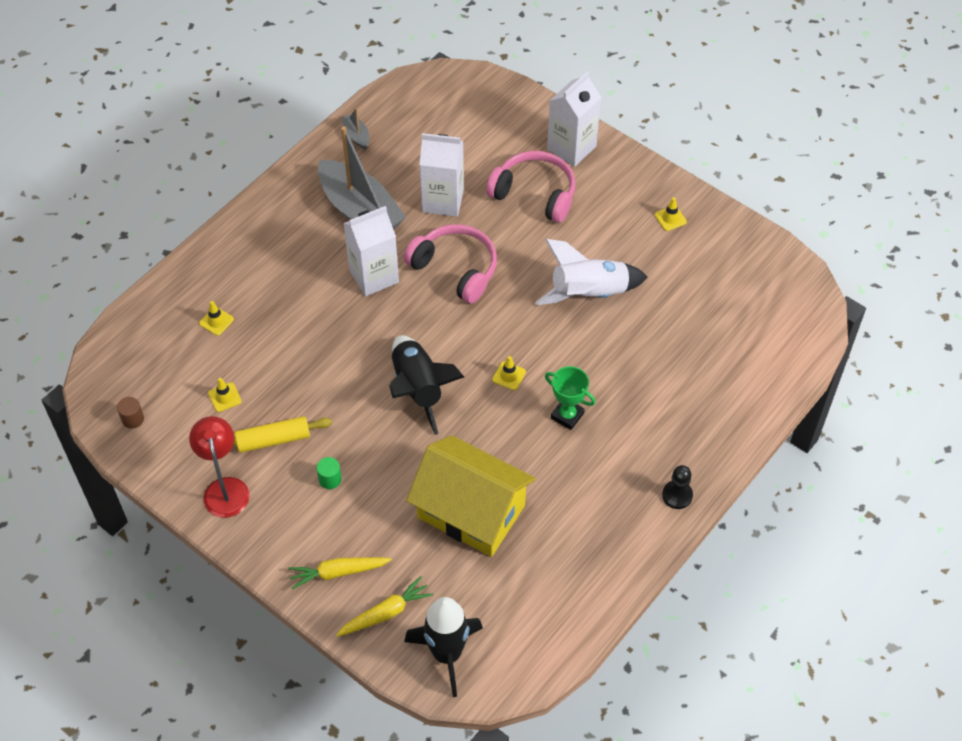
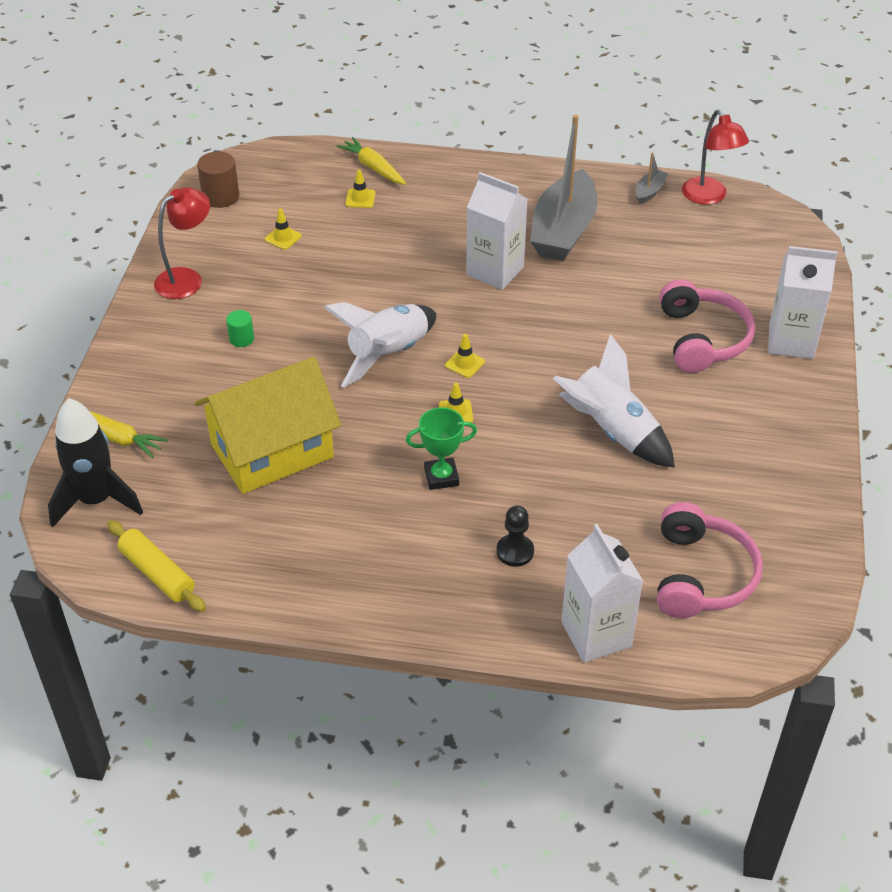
camera: 60 degrees right, 10 degrees down
(133, 419) = (221, 197): brown cylinder -> brown cylinder, size x1.65
(273, 440) = (259, 286): yellow rolling pin -> yellow rolling pin (157, 573)
(338, 572) = (143, 387): yellow carrot -> yellow carrot (373, 168)
(390, 105) = (709, 197): none -> red lamp
(418, 388) = (388, 354): black rocket -> white rocket
(443, 200) = (628, 278): white carton -> white carton (596, 634)
(455, 269) = (553, 321): pink headphones -> pink headphones (700, 575)
(471, 511) = (272, 451): yellow house -> yellow house turned 60 degrees clockwise
(567, 415) = (441, 477): green trophy -> green trophy turned 75 degrees clockwise
(670, 218) = (776, 457): yellow traffic cone -> yellow traffic cone (465, 363)
(677, 495) = (406, 610): black pawn -> black pawn (515, 551)

